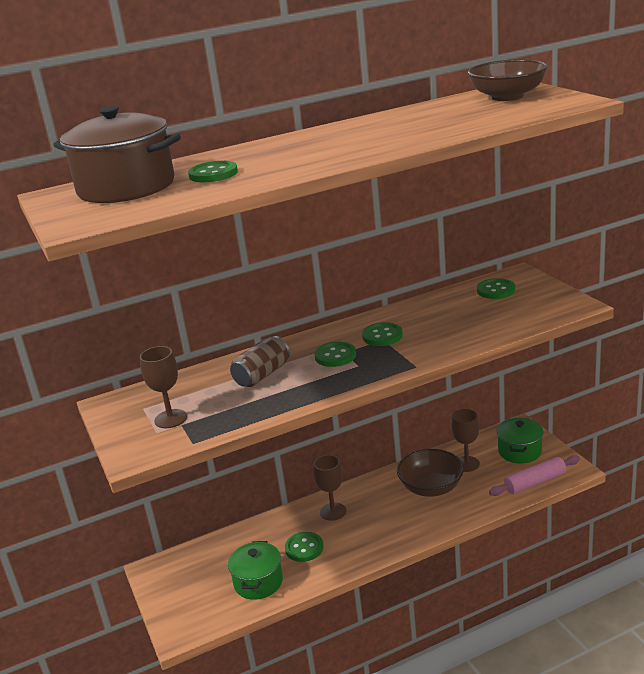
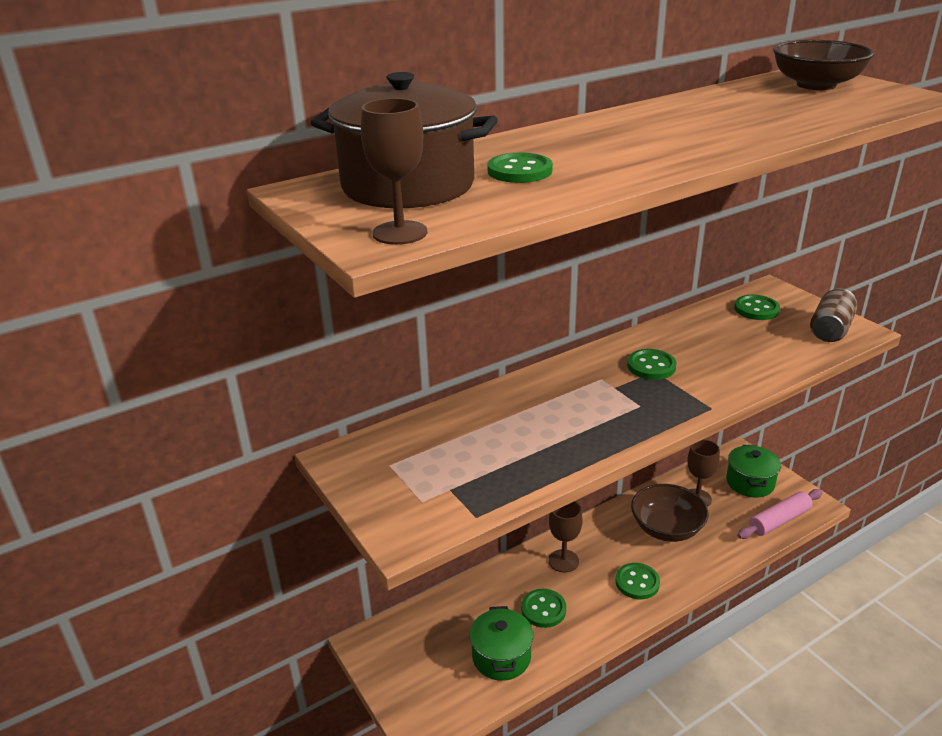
camera: 10 degrees left, 5 degrees up
(170, 419) = (432, 481): brown goblet -> brown goblet (400, 233)
(262, 375) = (525, 418): brown can -> brown can (830, 329)
(335, 356) = (606, 392): green button -> green button (637, 582)

